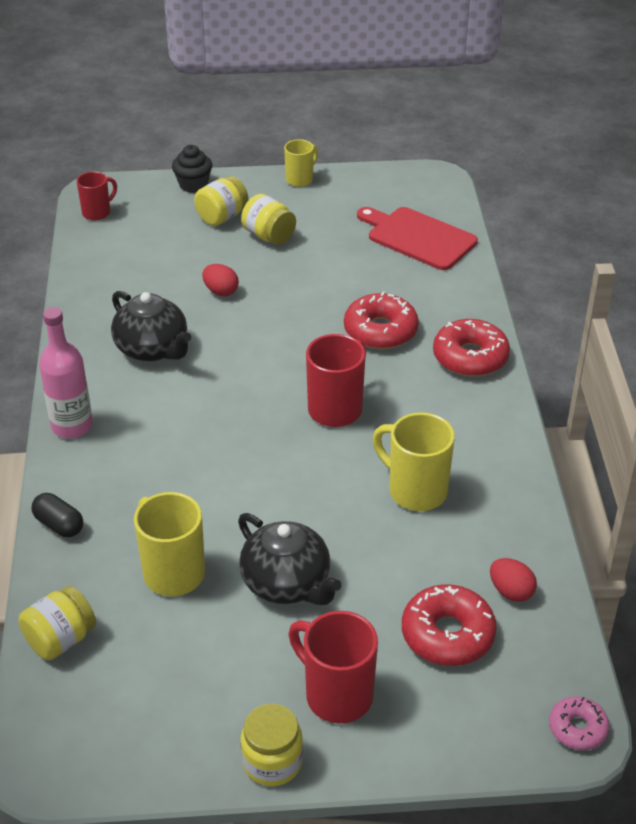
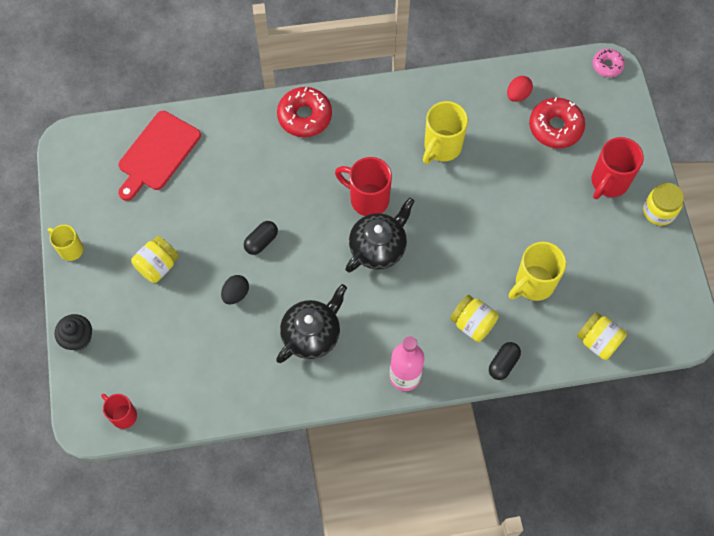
camera: 95 degrees left, 25 degrees up
(221, 291) = (236, 294): red egg -> black egg
(222, 217) = (129, 307): yellow jar -> yellow jar (472, 324)
(287, 313) = (261, 241): none -> black capsule
(287, 583) = (531, 216): black teapot -> black teapot (378, 247)
(380, 331) = (278, 175): red donut -> none

